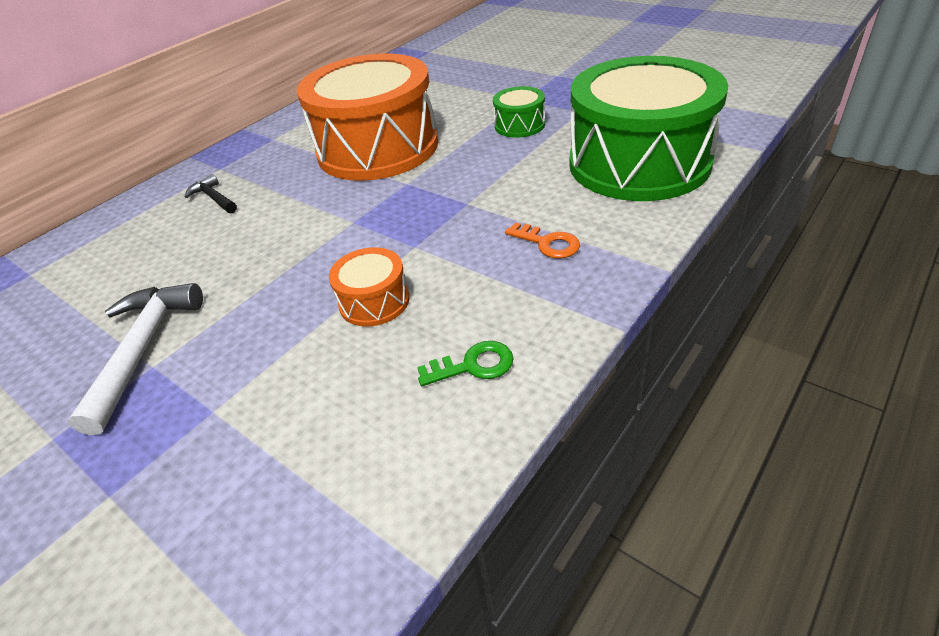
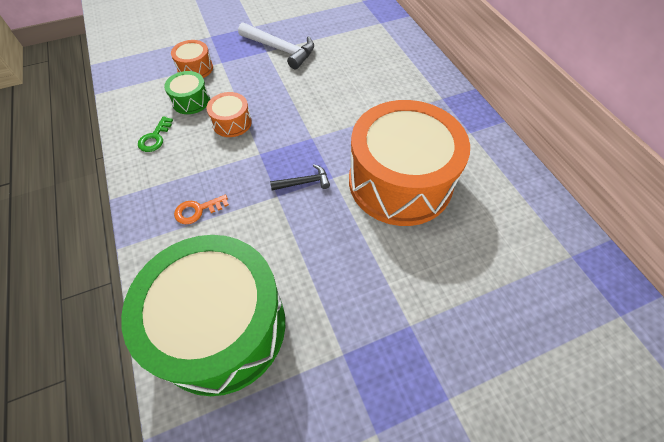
camera: 115 degrees right, 15 degrees up
(214, 198) = (400, 89): black hammer -> black hammer (304, 182)
(250, 440) = (195, 68): none -> orange drum
(519, 125) = (358, 288): green drum -> green drum (191, 101)

